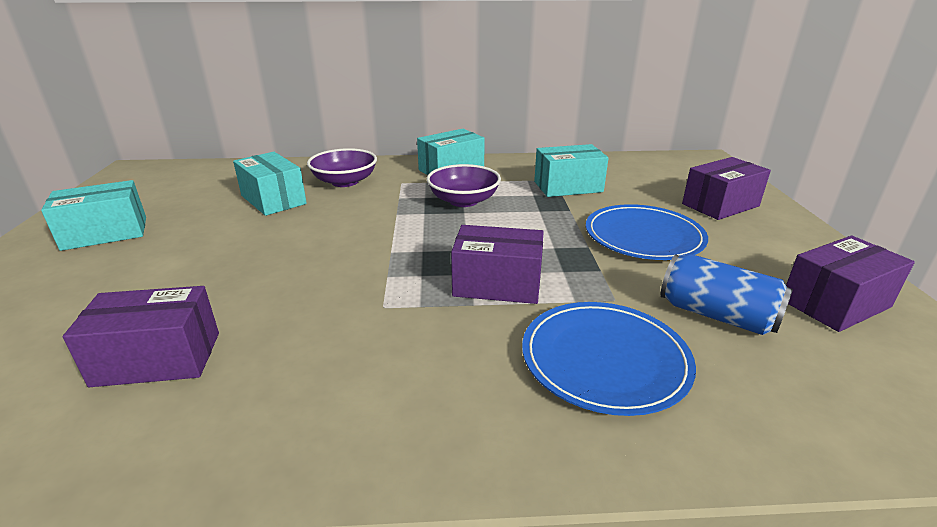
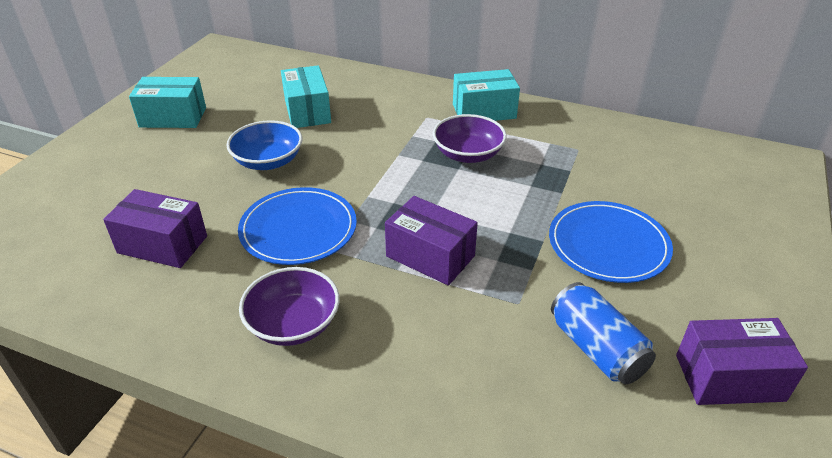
camera: 25 degrees right, 10 degrees up
(255, 247) = (268, 161): none -> blue bowl
(345, 182) = (377, 103): purple bowl -> purple bowl (293, 324)
(568, 186) = (585, 162): turquoise box -> none
(604, 359) = (461, 353): blue plate -> blue plate (298, 229)
(720, 205) = (732, 230): purple box -> none

